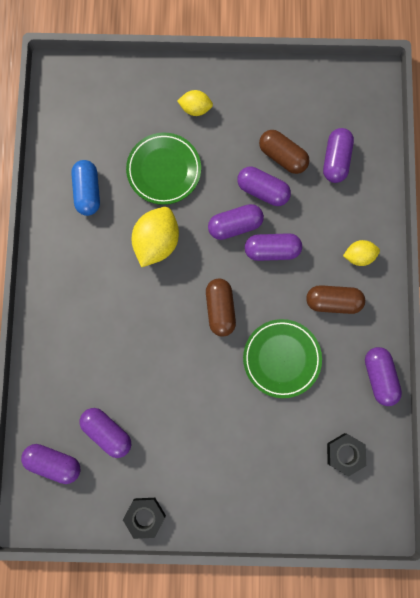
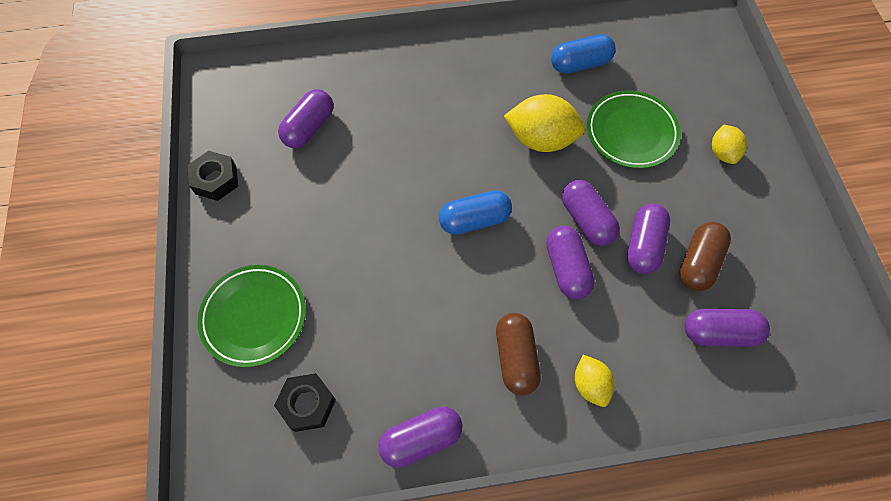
camera: 80 degrees right, 15 degrees down
(54, 462) = (271, 85): purple capsule -> none
(220, 309) = (474, 220): brown capsule -> blue capsule
(281, 358) = (424, 302): green plate -> green plate (254, 317)

